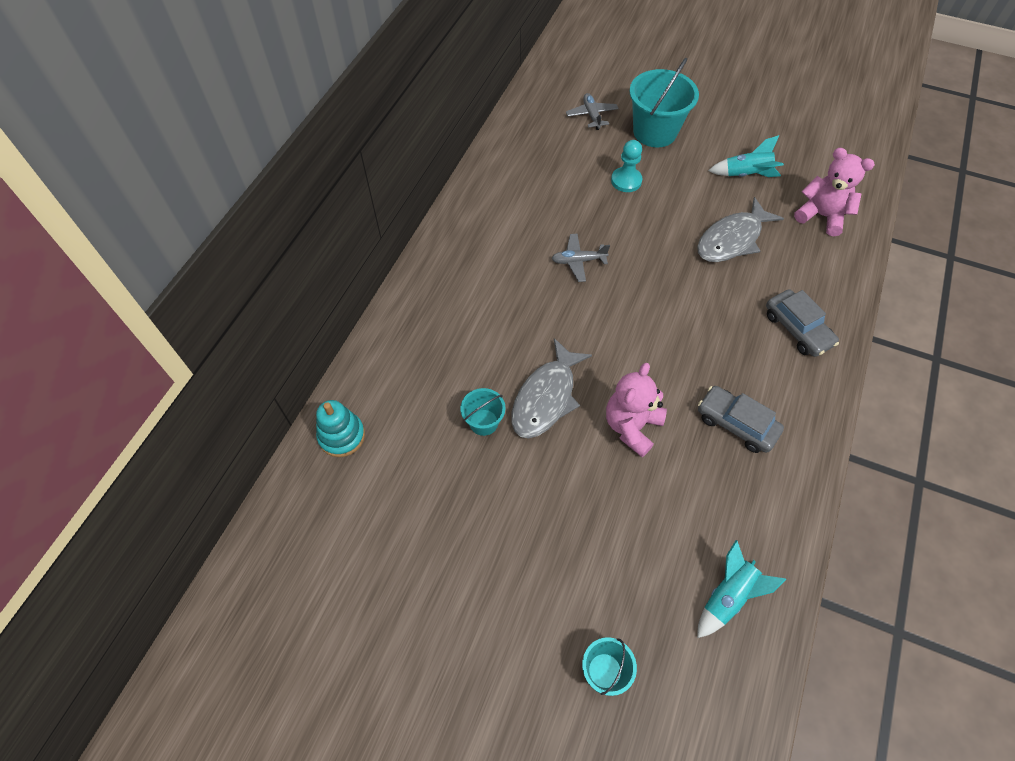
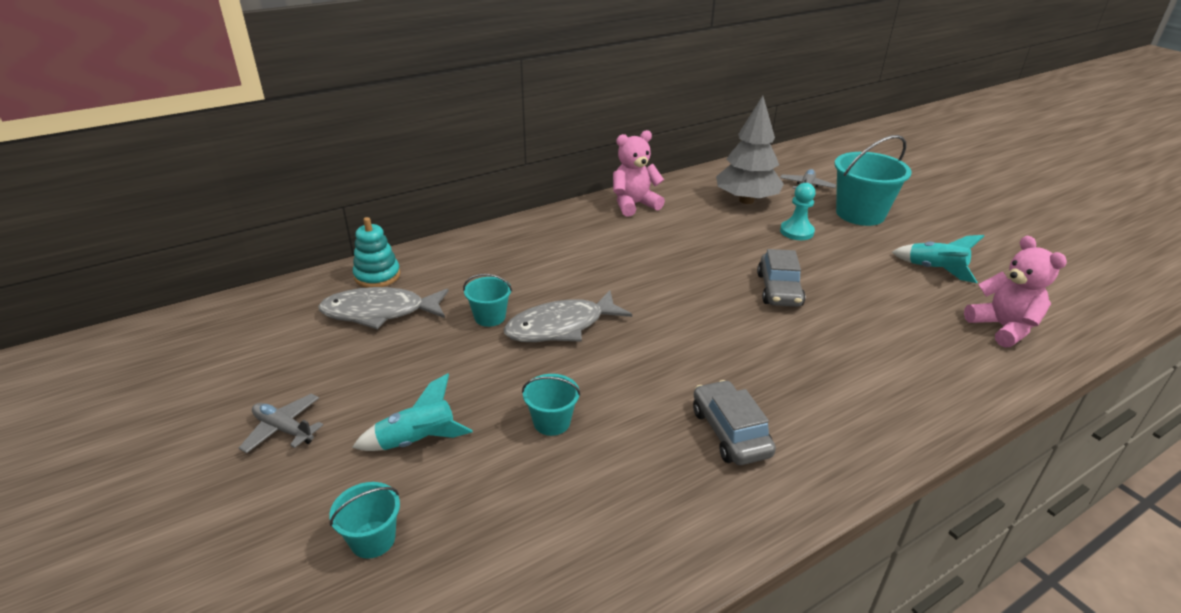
camera: 35 degrees right, 25 degrees down
(559, 159) = (746, 200): none -> grey tree
(578, 261) = (692, 260): grey plane -> grey plane (284, 429)
(623, 494) = (551, 422): none -> turquoise bucket
(631, 426) = (616, 381): pink teddy bear -> pink teddy bear (634, 205)
(728, 596) = (564, 561): turquoise rocket -> turquoise rocket (417, 441)
(732, 239) = (871, 305): grey fish -> grey fish (380, 312)
(797, 329) = (884, 396): grey car -> grey car (779, 290)

